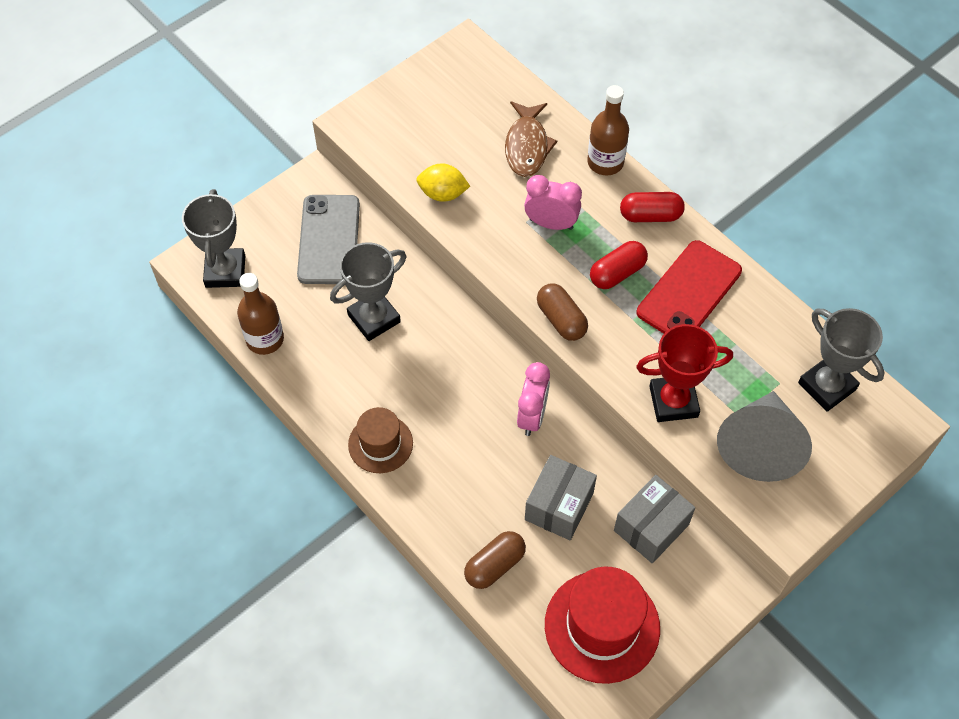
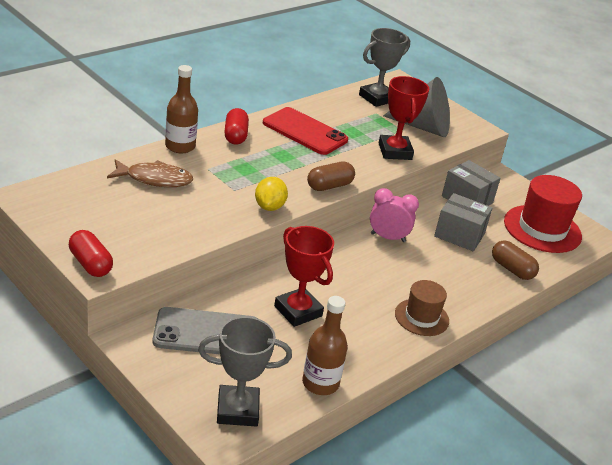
camera: 95 degrees left, 25 degrees down
(374, 318) = (298, 311): grey trophy -> red trophy
(443, 194) = (198, 227): yellow lemon -> yellow lemon (269, 207)
(551, 224) = (238, 178): pink clock -> none
(617, 273) = (287, 157): red capsule -> red capsule (90, 264)

